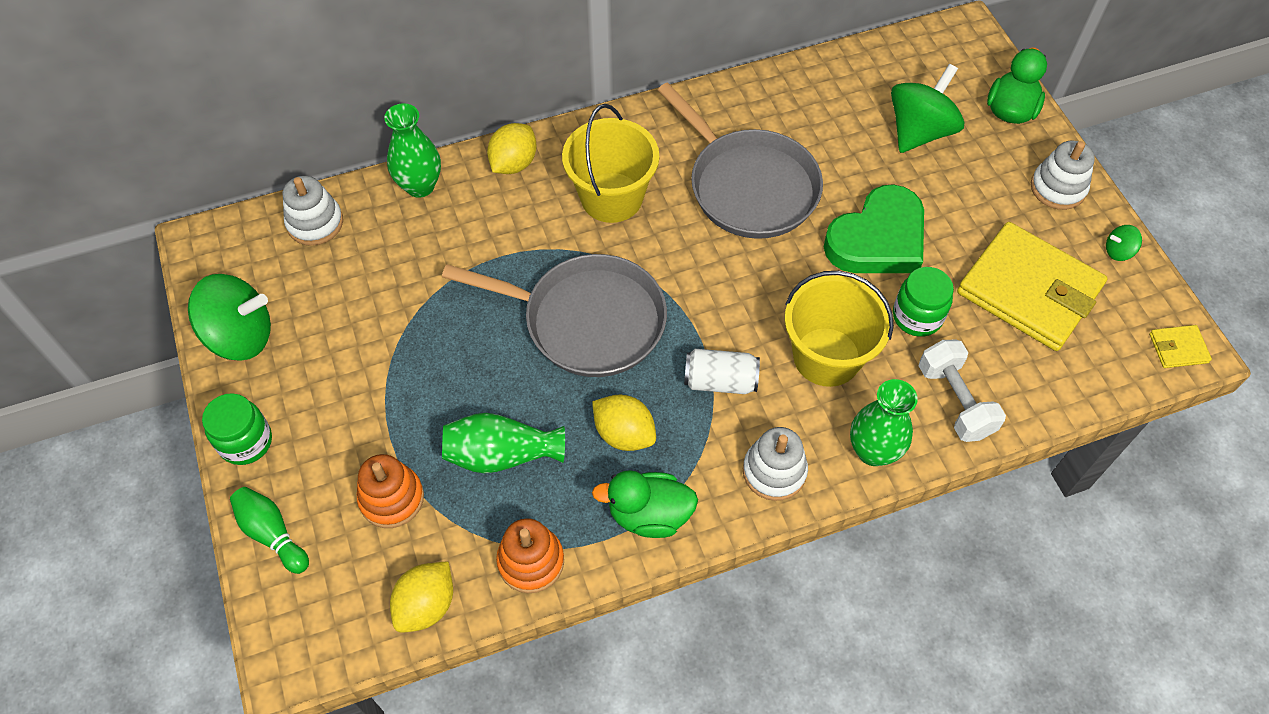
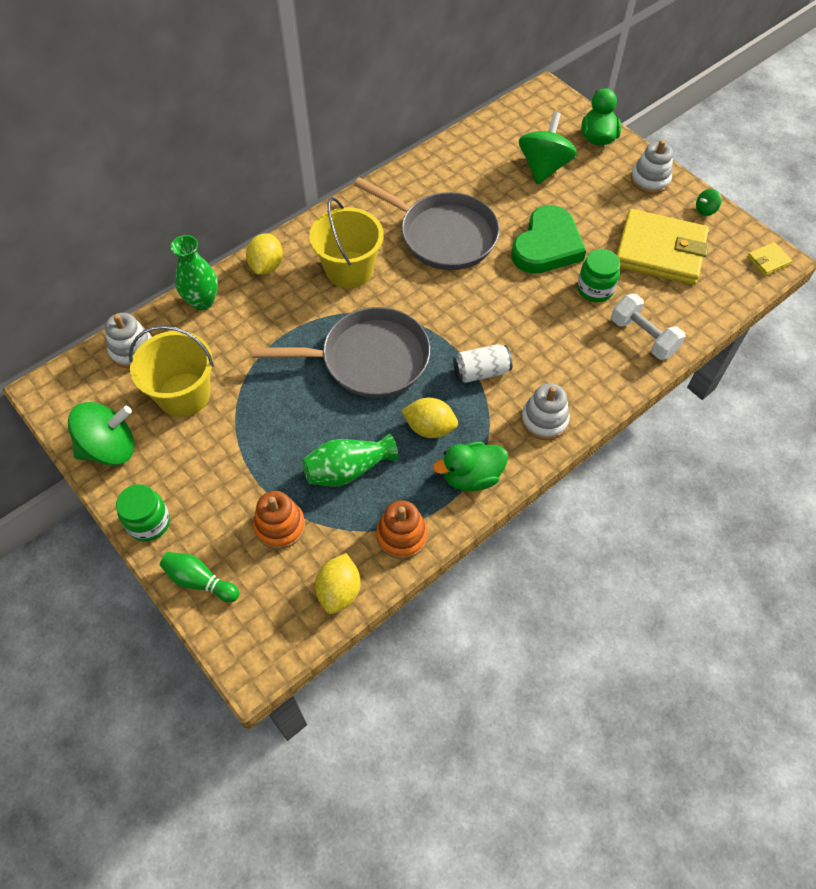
camera: 20 degrees left, 0 degrees up
(826, 357) = (546, 333): yellow bucket -> yellow bucket (184, 395)
(873, 451) = (604, 386): green vase -> none

